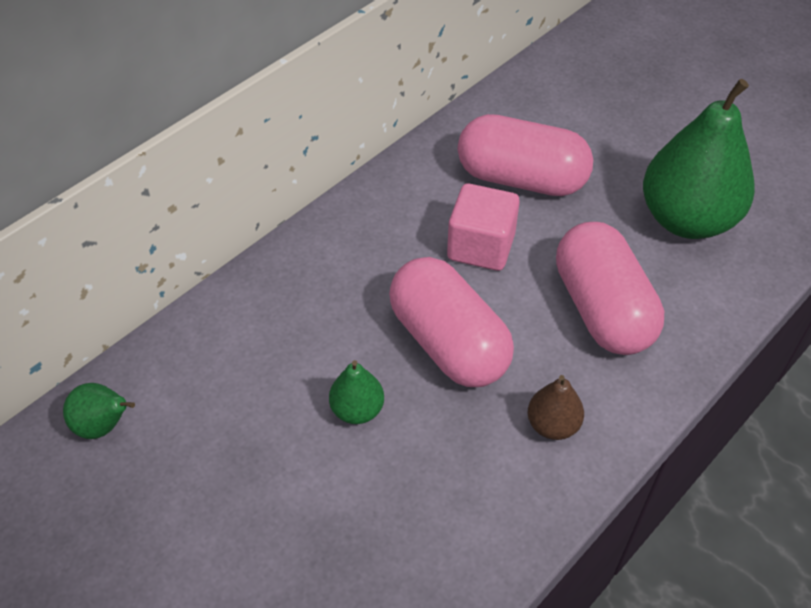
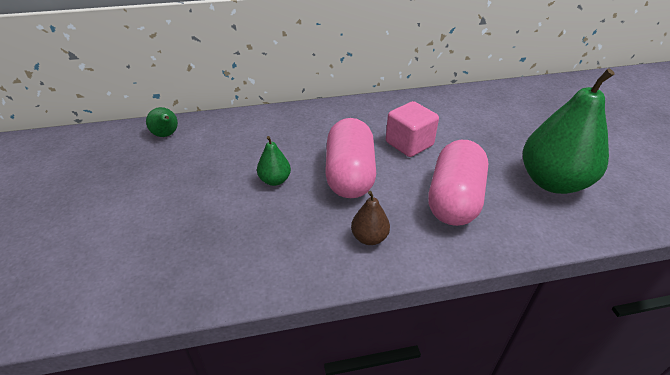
camera: 35 degrees right, 10 degrees down
(521, 179) = (461, 126): pink capsule -> none

